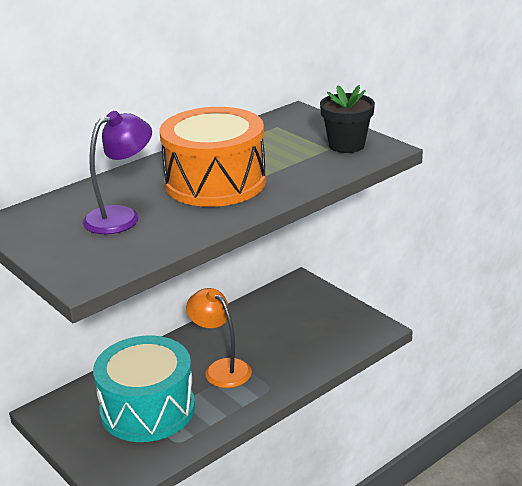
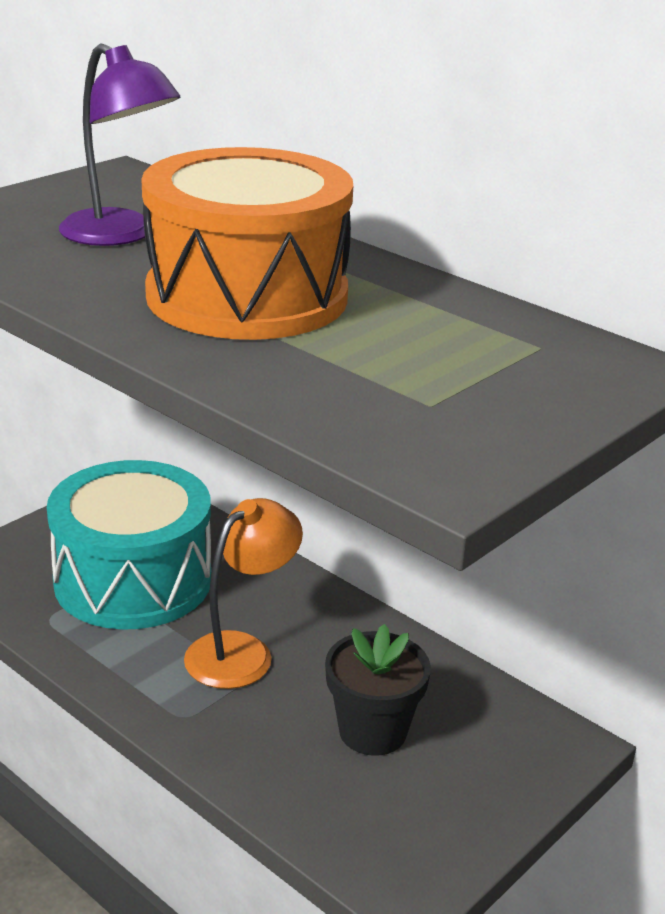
camera: 80 degrees right, 0 degrees up
(346, 145) = (455, 426): black flower pot -> black flower pot (372, 731)

